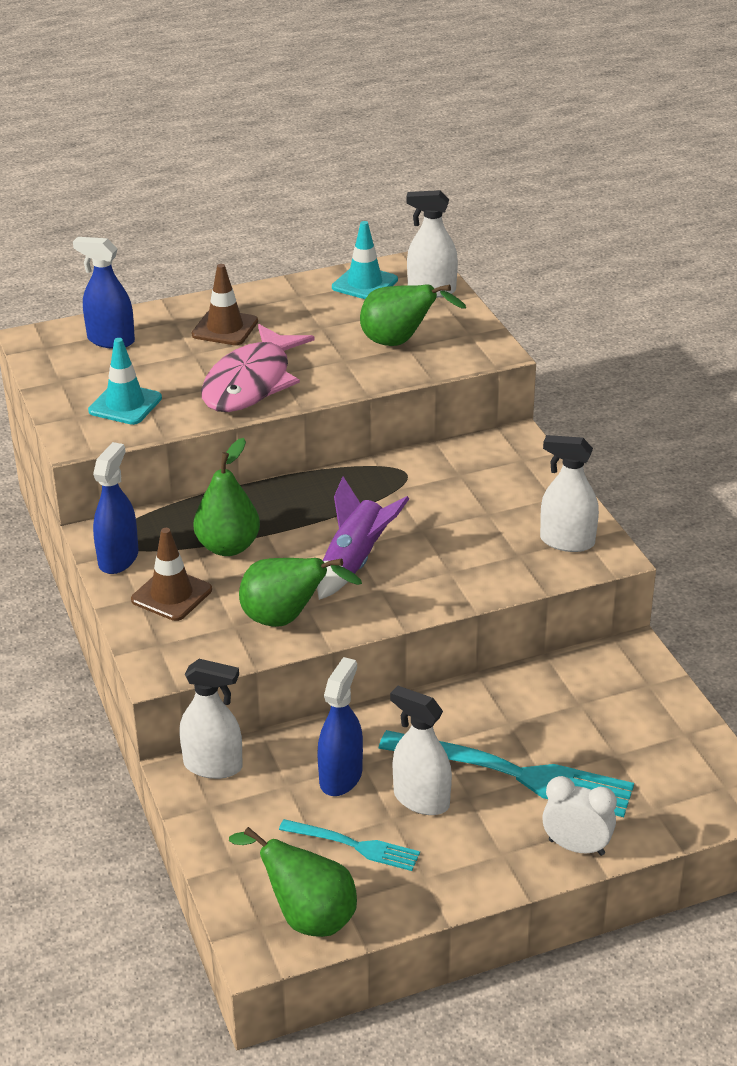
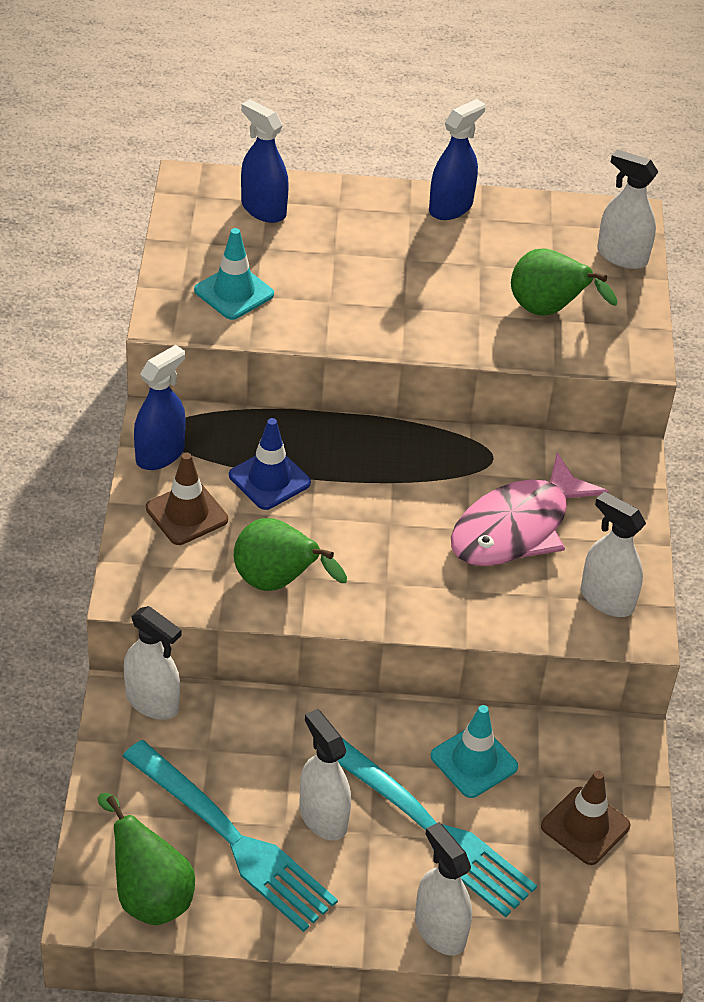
camera: 20 degrees right, 10 degrees up
(225, 328) = (383, 232): brown traffic cone -> brown traffic cone (585, 826)
(228, 547) = (269, 479): green pear -> blue traffic cone
(251, 383) = (370, 309): pink fish -> pink fish (516, 528)
(341, 777) = (262, 762): blue spray bottle -> blue spray bottle (450, 207)
(354, 562) = (380, 543): purple rocket -> none
(355, 845) = (233, 840): turquoise fork -> turquoise fork, size x1.86
(364, 284) = (557, 224): turquoise traffic cone -> turquoise traffic cone (474, 761)
(576, 847) = (440, 930): white clock -> white spray bottle

